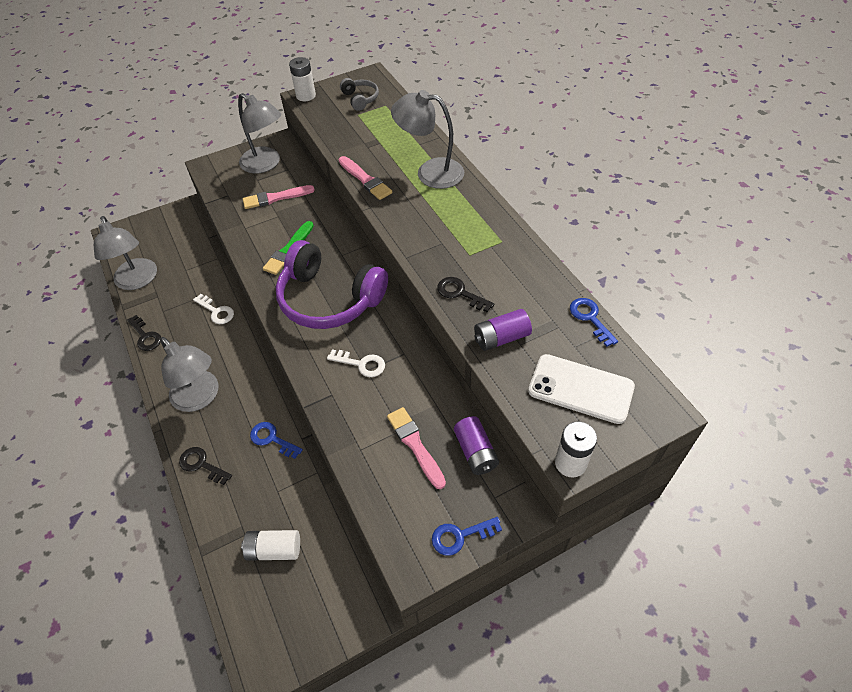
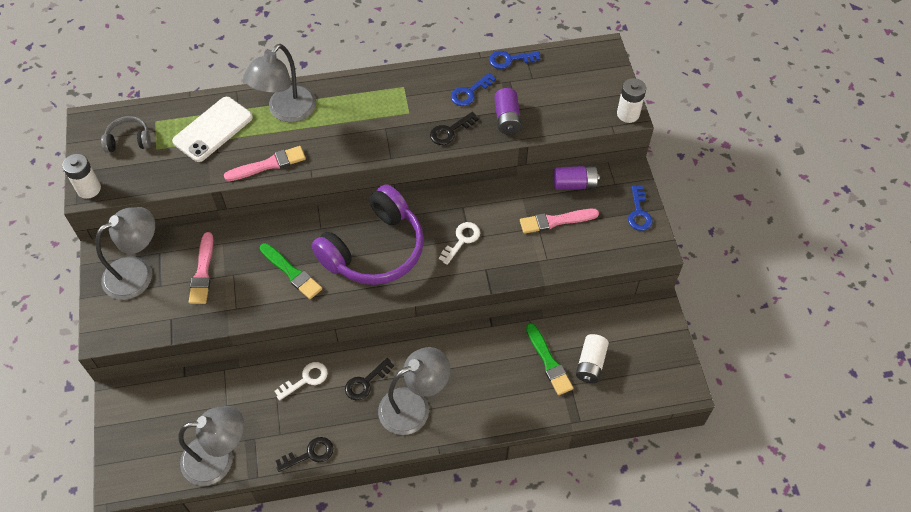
camera: 75 degrees left, 5 degrees up
(201, 464) = (491, 412): black key -> black key (365, 382)
(269, 504) = (548, 361): none -> green brush
(272, 439) = (484, 349): blue key -> blue key (469, 92)
(580, 389) = (570, 87): white phone -> white phone (213, 129)

